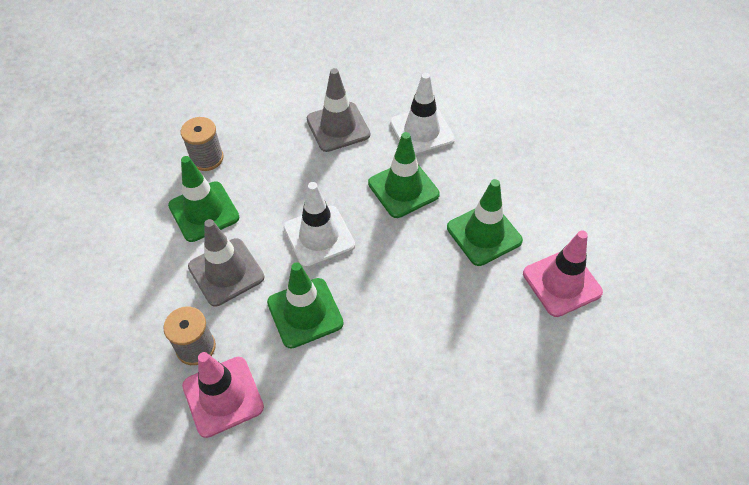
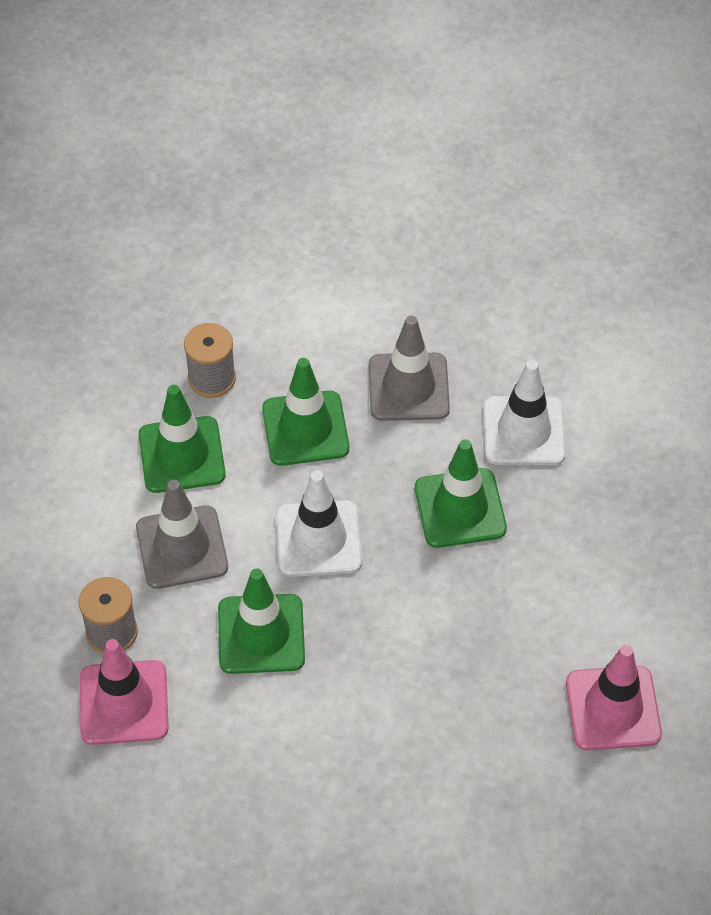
camera: 20 degrees right, 0 degrees up
(484, 234) = (540, 608): green traffic cone -> green traffic cone (305, 429)

